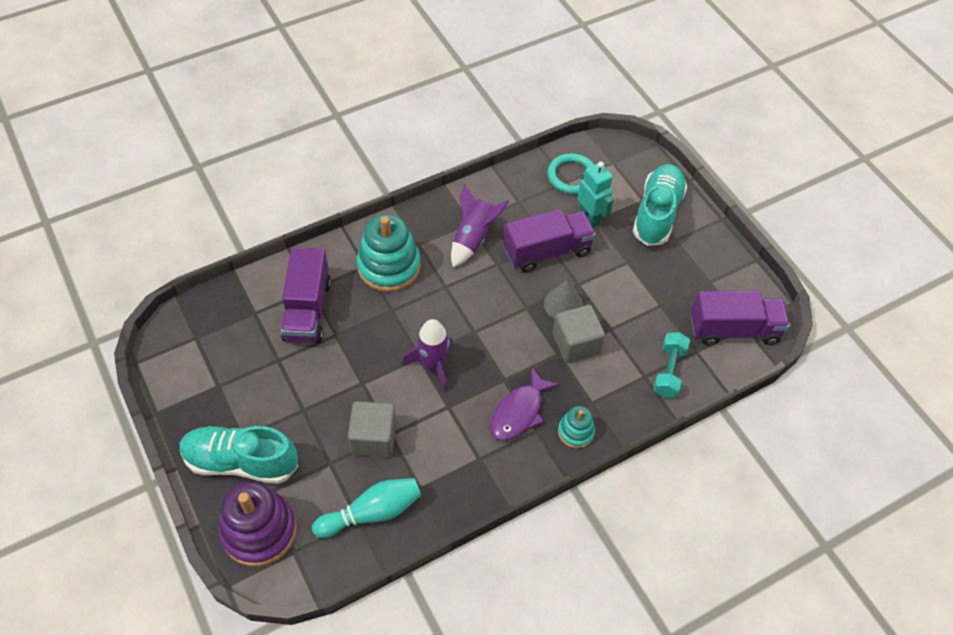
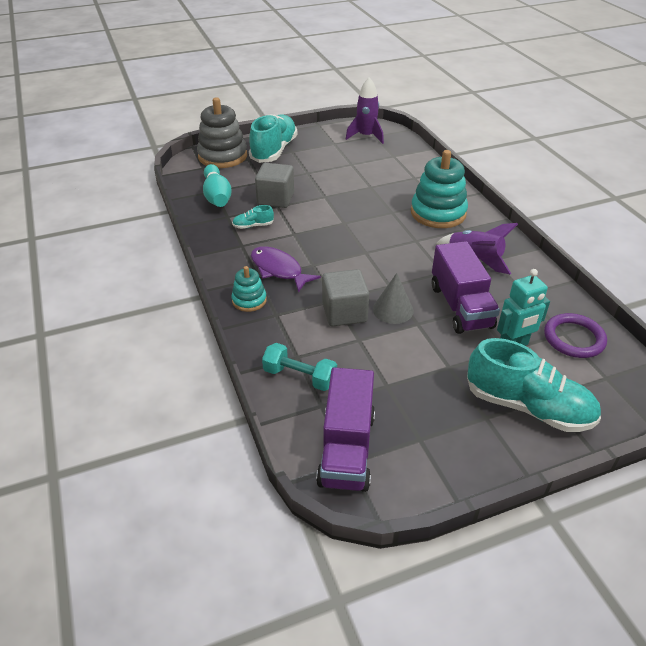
camera: 100 degrees right, 15 degrees down
(259, 530) = (222, 156): purple stacking toy -> grey stacking toy
(307, 310) = (394, 176): purple truck -> none
(433, 366) = (334, 229): purple rocket -> purple rocket (366, 136)
(438, 454) = (253, 226): none -> turquoise shoe
(572, 176) = (574, 338): turquoise ring -> purple ring

